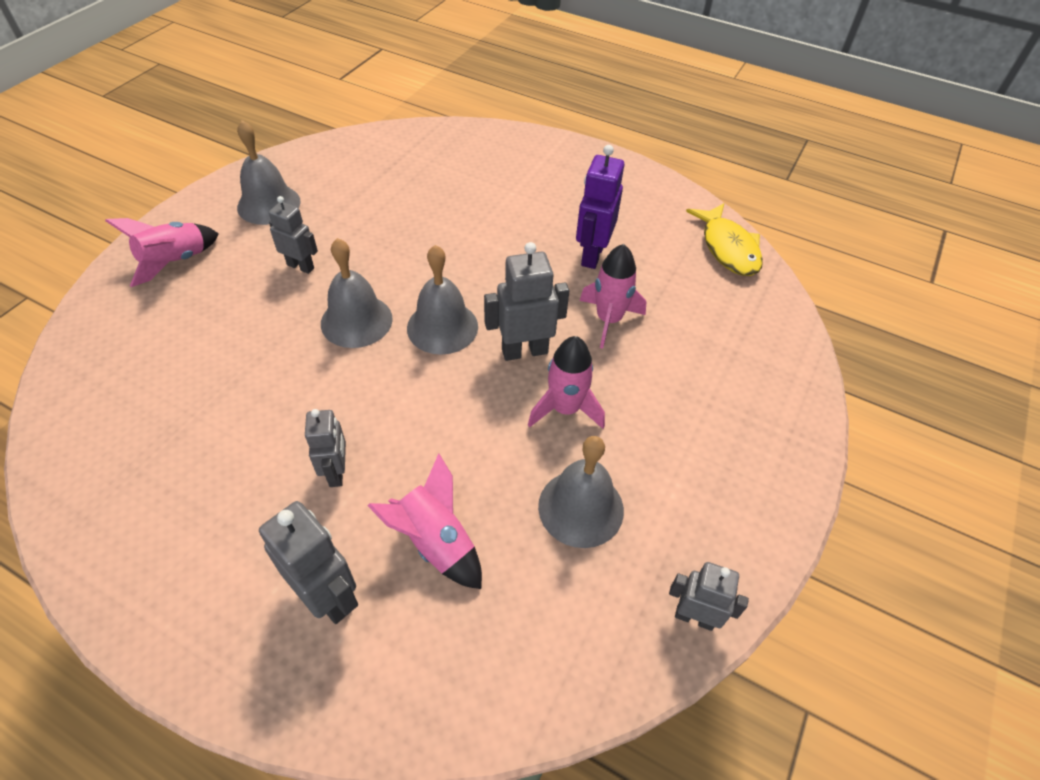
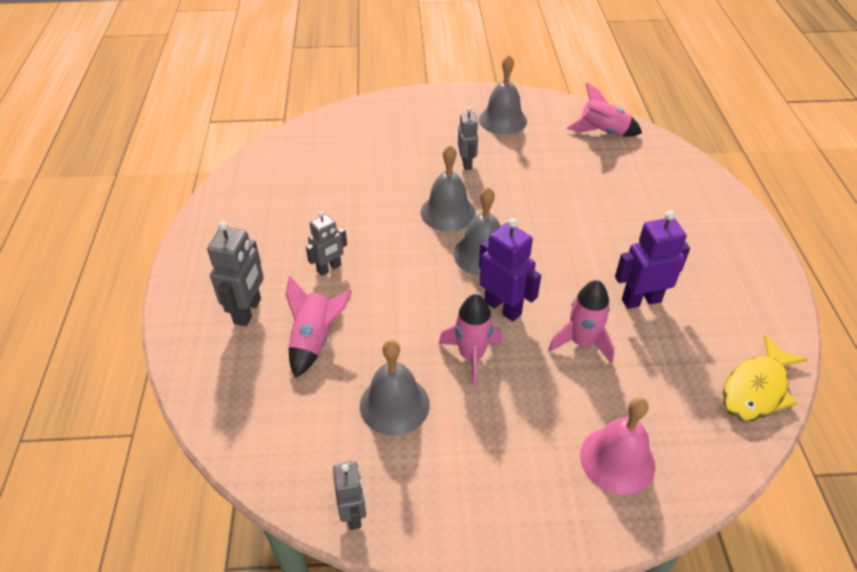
camera: 60 degrees right, 5 degrees down
(175, 262) = (418, 115): pink rocket -> pink rocket (602, 132)
(524, 351) = (503, 308): grey robot -> purple robot
(745, 371) = (617, 460): none -> pink bell

